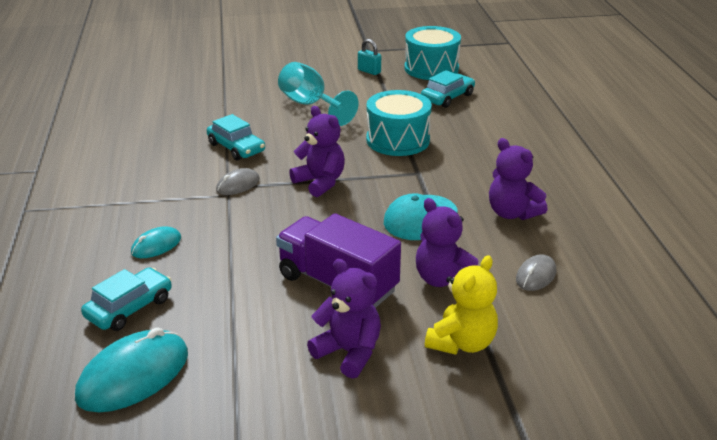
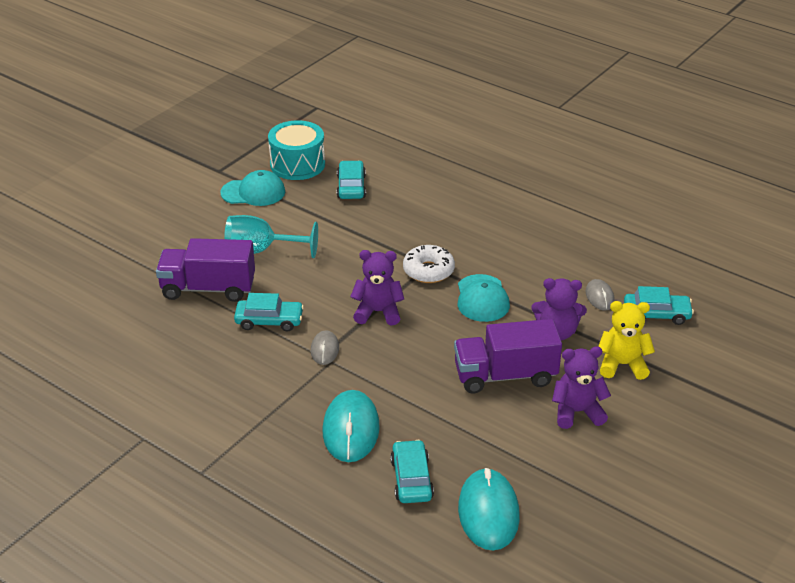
camera: 45 degrees left, 5 degrees up
(156, 245) = (350, 429): turquoise mouse -> turquoise mouse, size x1.86
(235, 110) = (208, 288): none -> purple truck
(369, 71) = (253, 192): turquoise padlock -> turquoise cap
(398, 140) = (374, 245): turquoise drum -> none
(410, 176) = (428, 271): none -> white donut
(462, 343) = (622, 365): yellow teddy bear -> yellow teddy bear turned 75 degrees counterclockwise
(512, 213) = (528, 261): purple teddy bear -> none
(573, 323) = (656, 314): none -> turquoise car

